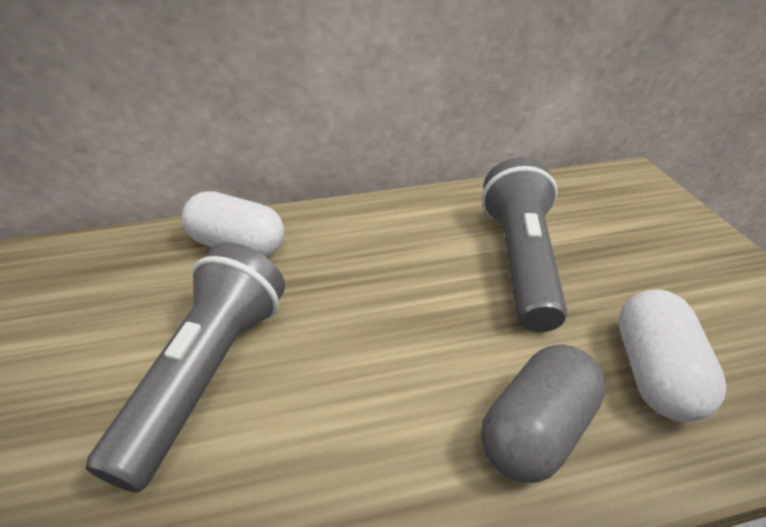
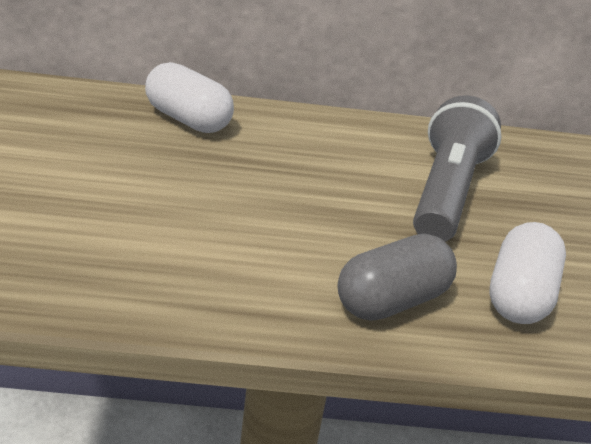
camera: 10 degrees right, 5 degrees down
(208, 372) = (138, 199): grey flashlight -> none

